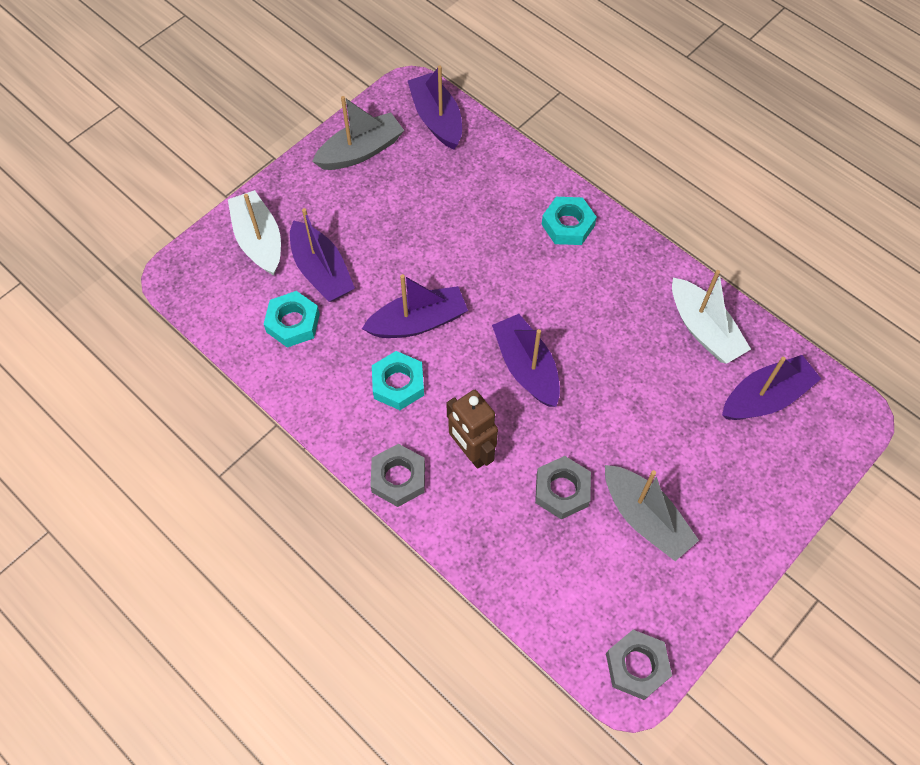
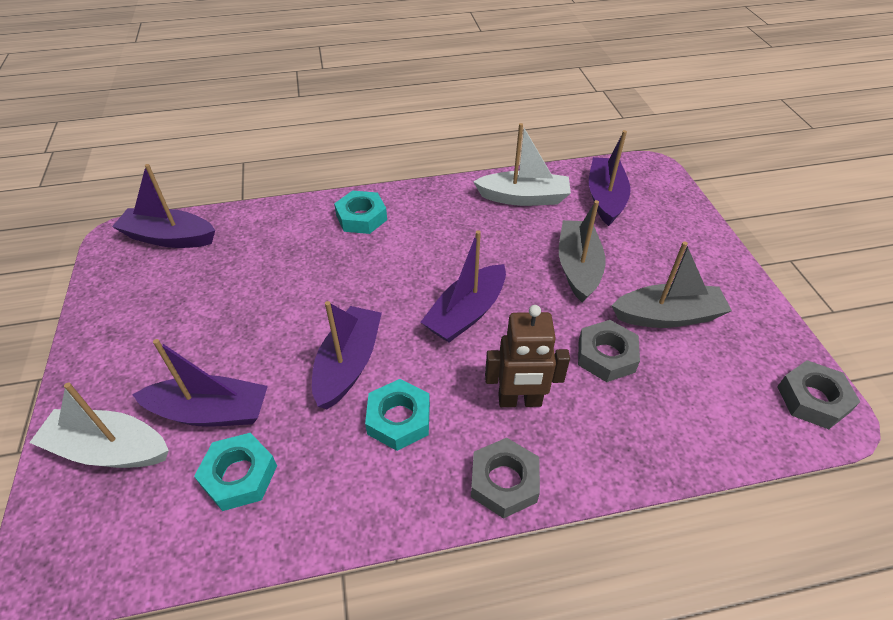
camera: 55 degrees left, 15 degrees down
(360, 151) = (128, 305): grey boat -> grey boat (578, 267)
(526, 367) = (466, 313): purple boat -> purple boat turned 60 degrees counterclockwise

